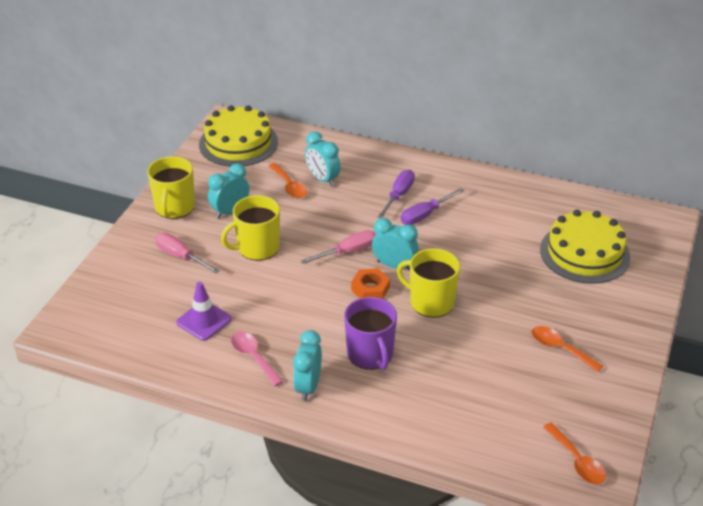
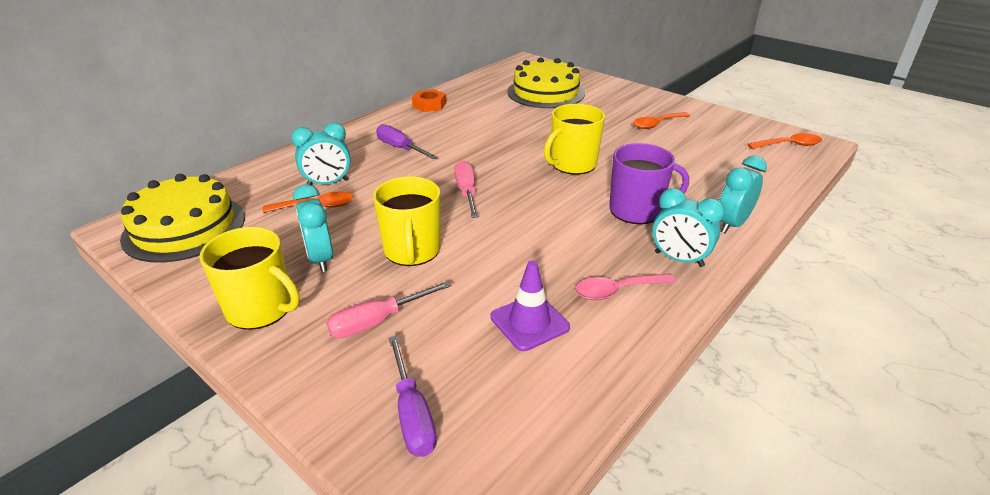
camera: 70 degrees left, 5 degrees down
(370, 288) = (534, 191): orange nut -> orange nut (429, 105)
(394, 265) = (507, 171): turquoise clock -> turquoise clock (731, 224)
(425, 215) = (442, 142): purple screwdriver -> purple screwdriver (412, 414)

